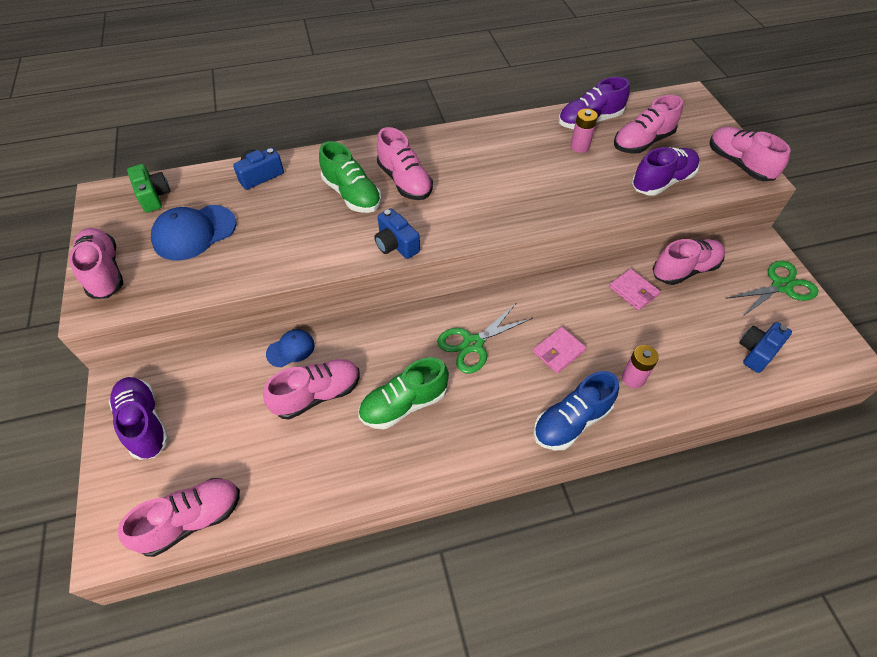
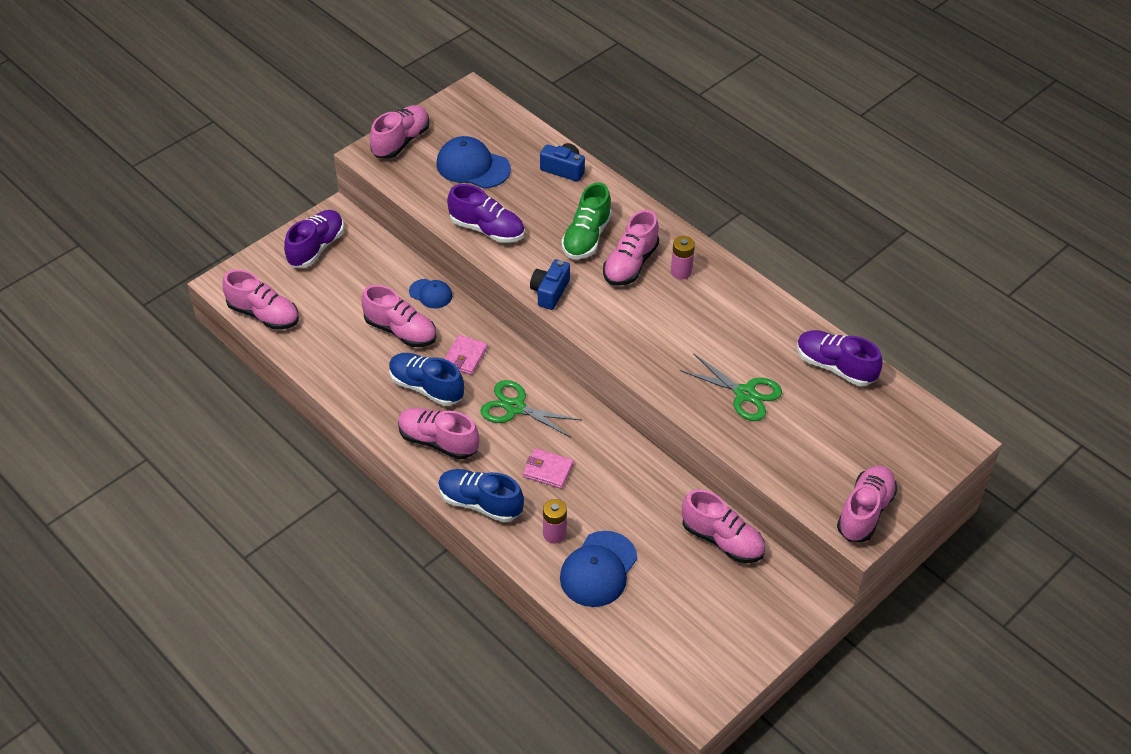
camera: 60 degrees right, 5 degrees down
(153, 196) = (492, 121): green camera -> none
(404, 404) = (426, 387): green shoe -> blue shoe
(579, 146) = (785, 372): pink battery -> pink battery (681, 272)
(633, 291) = (661, 505): pink wallet -> pink wallet (465, 357)
(642, 142) = (835, 420): pink shoe -> pink shoe (438, 441)
(662, 182) = (781, 453): purple shoe -> purple shoe (487, 229)
(685, 363) = (598, 569): none -> blue cap
(757, 352) = (652, 624): blue camera -> none
(781, 286) = (760, 629): green scissors -> green scissors (745, 394)

